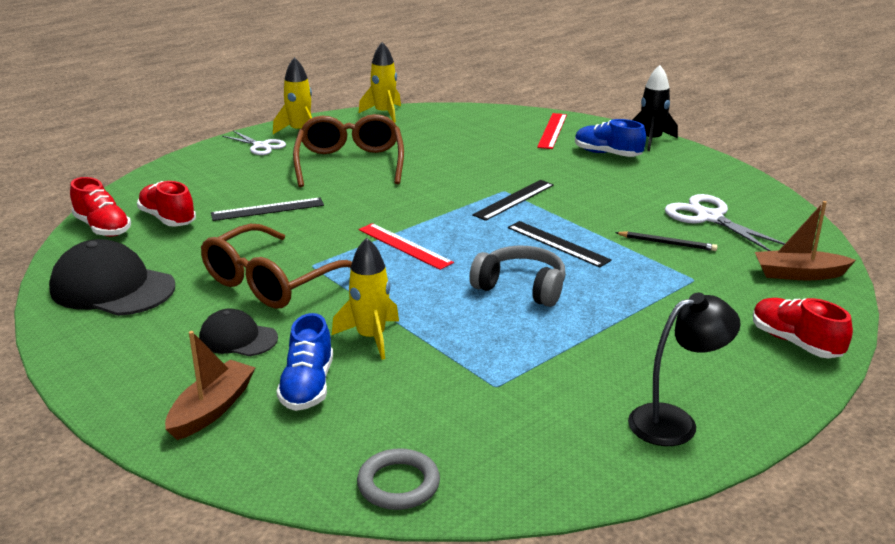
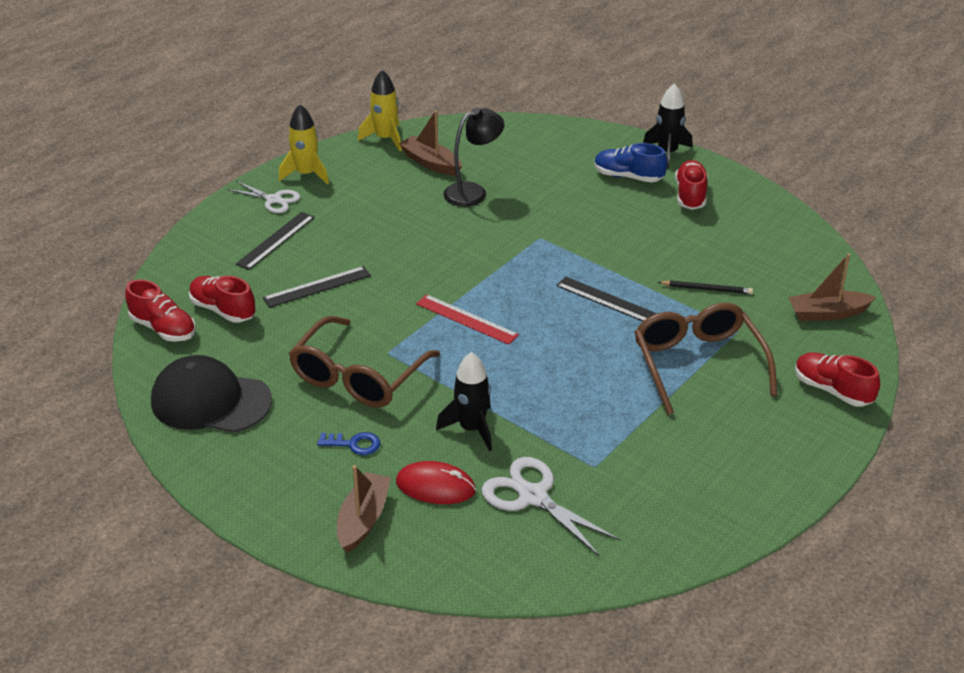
camera: 10 degrees left, 10 degrees up
(238, 338) = (354, 444): black cap -> blue key
(307, 386) = (435, 486): blue shoe -> red mouse
(350, 163) = (375, 215): brown glasses -> brown glasses (698, 363)
(371, 337) = (472, 428): yellow rocket -> black rocket
(398, 484) = (543, 569): grey ring -> none
(419, 132) = (431, 163): none -> brown boat
(514, 200) = (552, 249): black ruler -> black ruler (275, 240)
(521, 288) = (587, 357): grey headphones -> none
(552, 130) = (566, 148): red ruler -> none
(667, 171) = (690, 195): none -> red shoe
(675, 421) = (747, 482): black lamp -> black lamp (473, 192)
(709, 218) = (739, 253): white scissors -> white scissors (533, 496)

